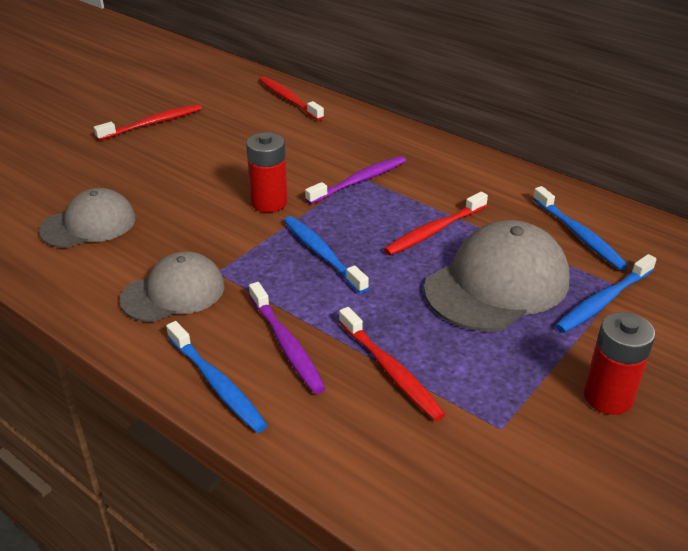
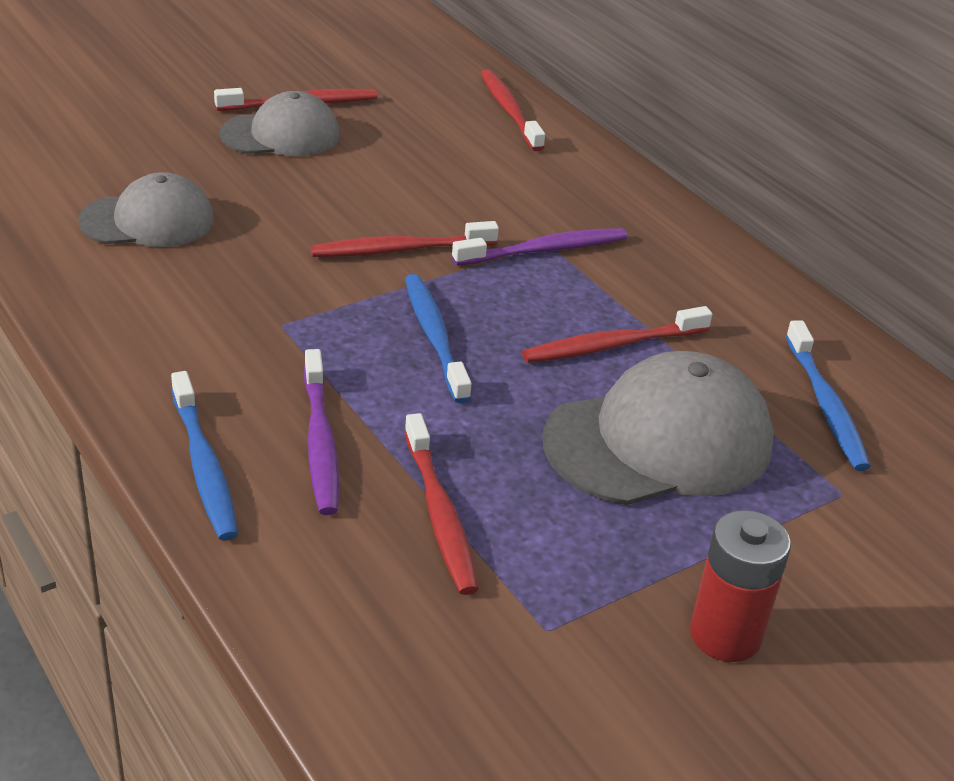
camera: 15 degrees right, 0 degrees up
(173, 292) = (210, 336): grey cap -> grey cap (281, 134)
(269, 203) = (400, 249): red battery -> red toothbrush
(604, 300) = (804, 506): blue toothbrush -> none

